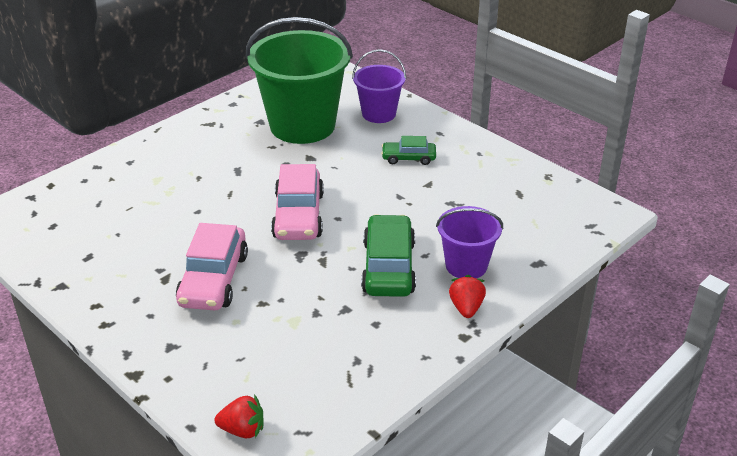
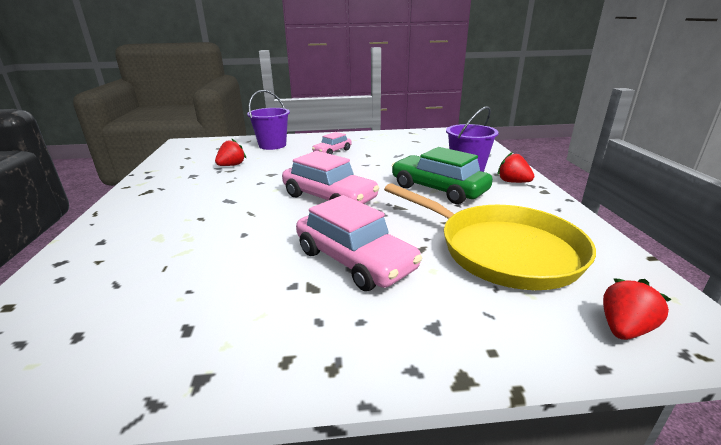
camera: 50 degrees left, 10 degrees down
(300, 345) = (502, 250): none -> yellow pan
(302, 125) = (232, 165): green bucket -> red strawberry
(408, 158) = (332, 151): green car -> pink car

